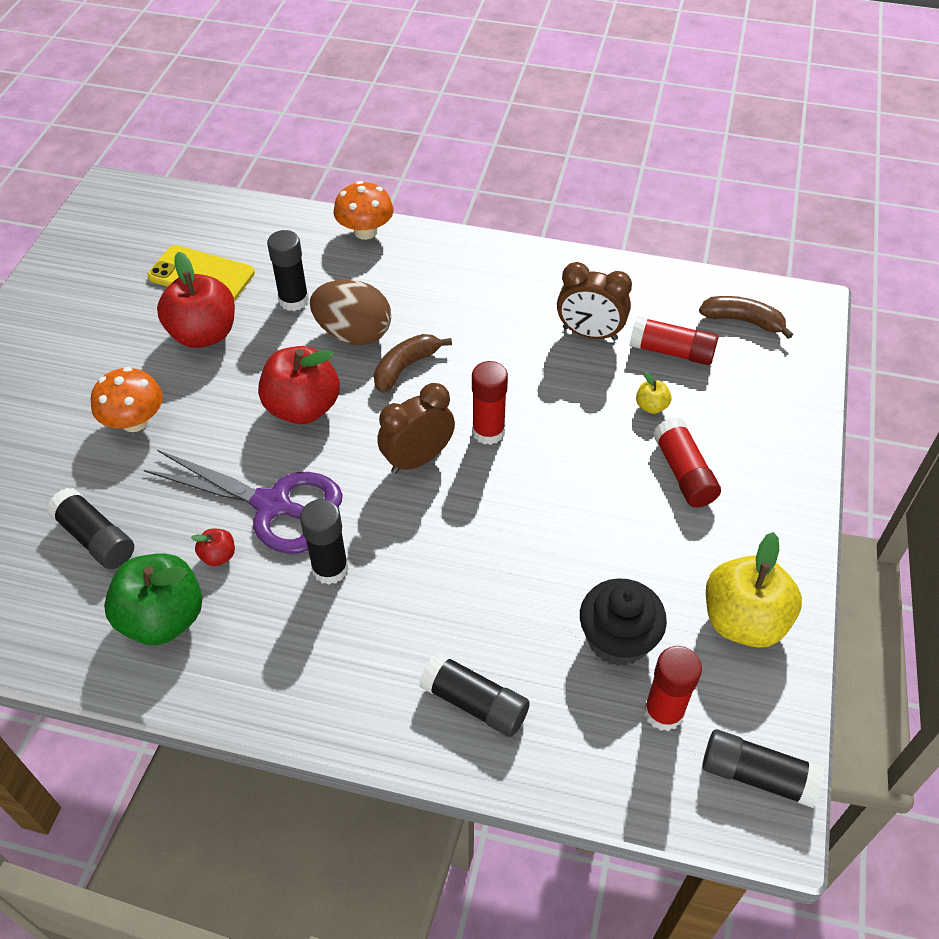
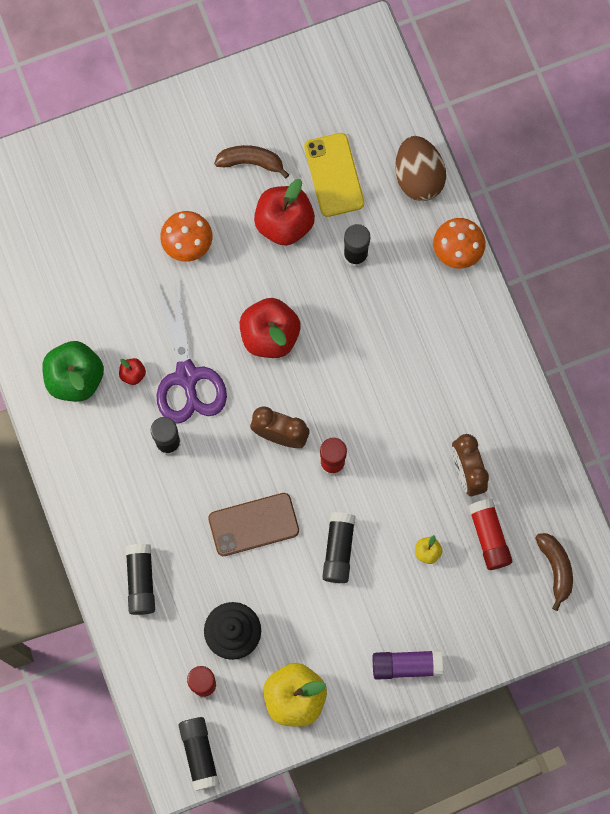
camera: 55 degrees right, 25 degrees up
(96, 538) = (96, 296): black glue stick -> black glue stick (338, 550)
(353, 334) = (354, 318): brown egg -> brown egg (418, 177)
(405, 367) = (349, 373): brown banana -> brown banana (251, 162)
(498, 541) = (253, 524): none -> brown phone
(683, 473) = (384, 603): red glue stick -> none
(771, 492) = (406, 665): none -> purple glue stick

